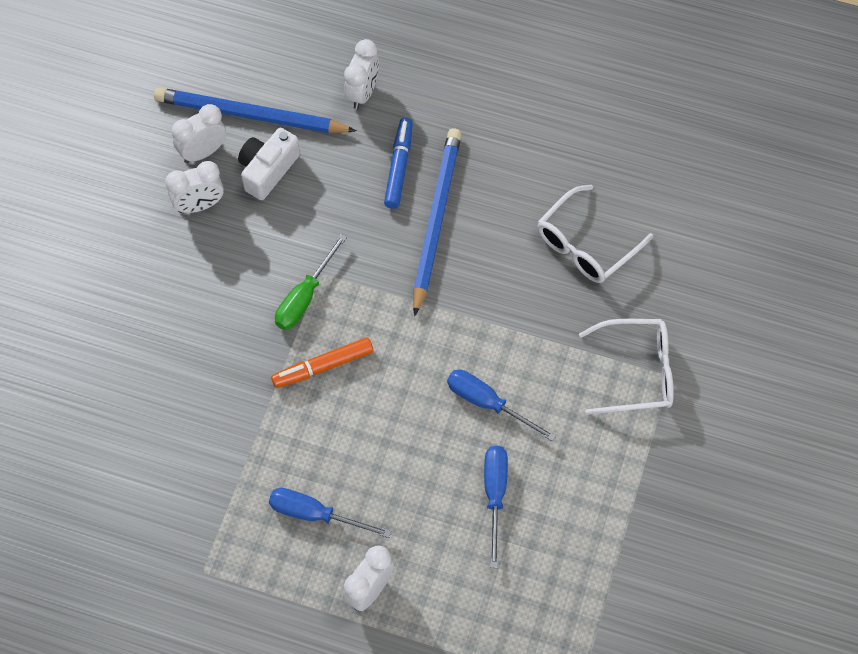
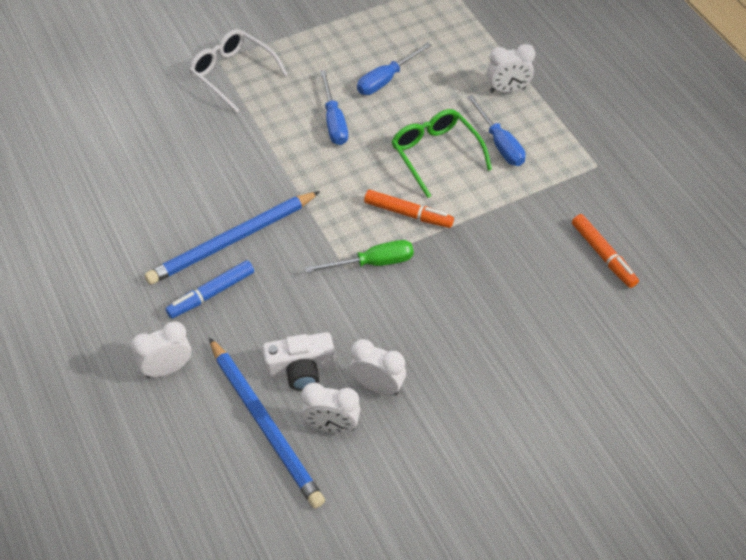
camera: 135 degrees left, 10 degrees down
(120, 471) = (603, 255): none -> orange marker
(362, 449) = (435, 154): none -> green glasses
(585, 245) = (166, 153): white glasses -> none

